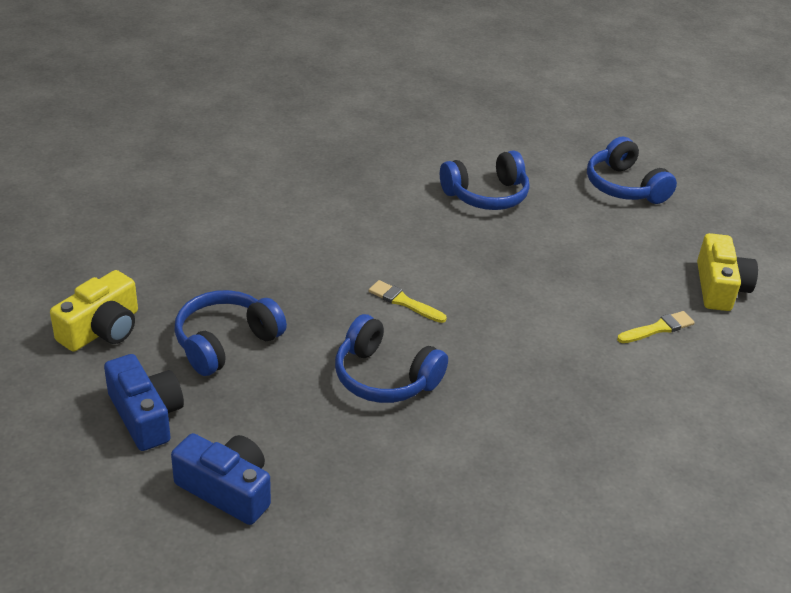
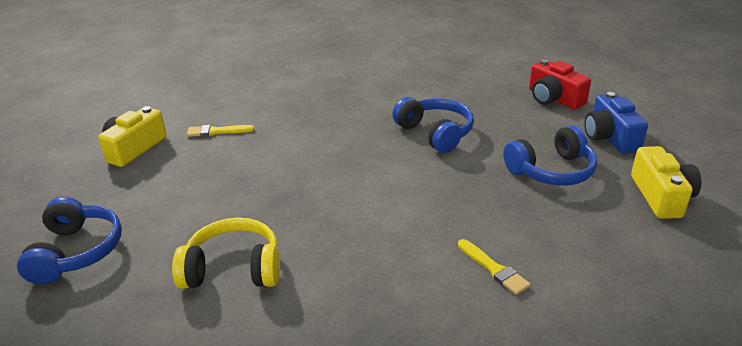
camera: 155 degrees left, 5 degrees down
(102, 329) = (661, 196): yellow camera -> yellow camera turned 120 degrees clockwise
(227, 490) = (554, 98): blue camera -> red camera
(404, 302) = (393, 177): yellow brush -> yellow brush (493, 269)
(486, 195) = (233, 269): blue headphones -> yellow headphones

